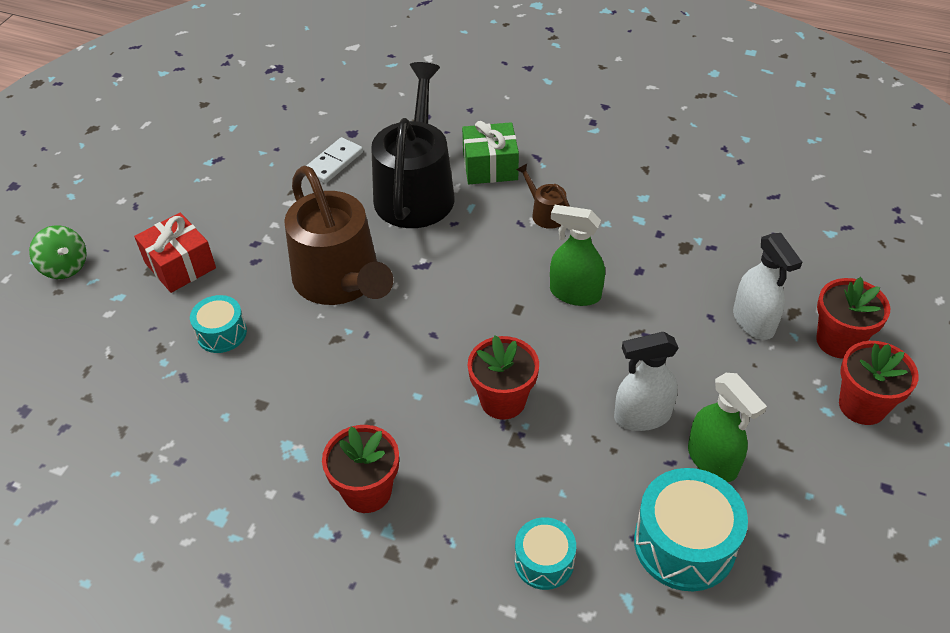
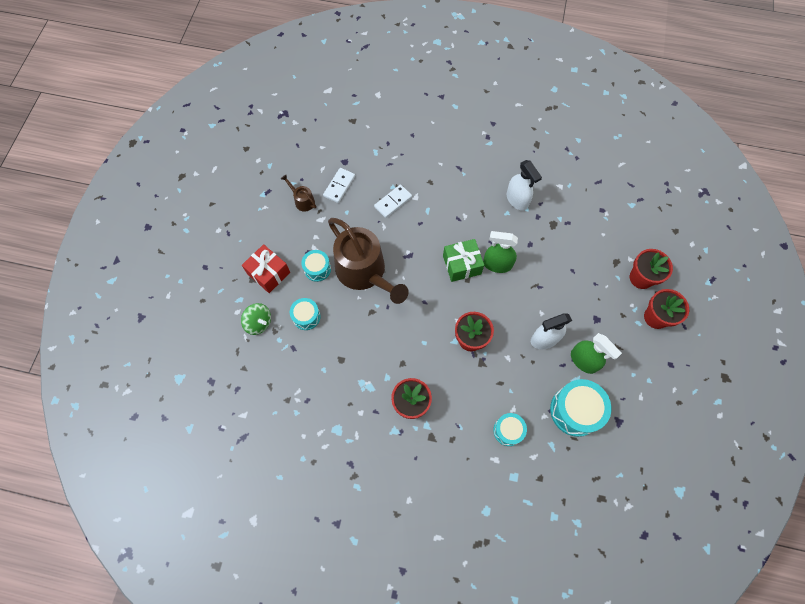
camera: 10 degrees left, 20 degrees up
(65, 267) = (201, 283): green spinning top -> green spinning top (259, 323)
(263, 268) = (317, 269): none -> turquoise drum
(416, 191) = (393, 202): black watering can -> white domino
(490, 166) = (433, 178): green gift -> green gift (462, 265)
(546, 213) = (471, 210): brown watering can -> brown watering can (302, 201)
(753, 322) = (595, 271): white spray bottle -> white spray bottle (517, 200)

